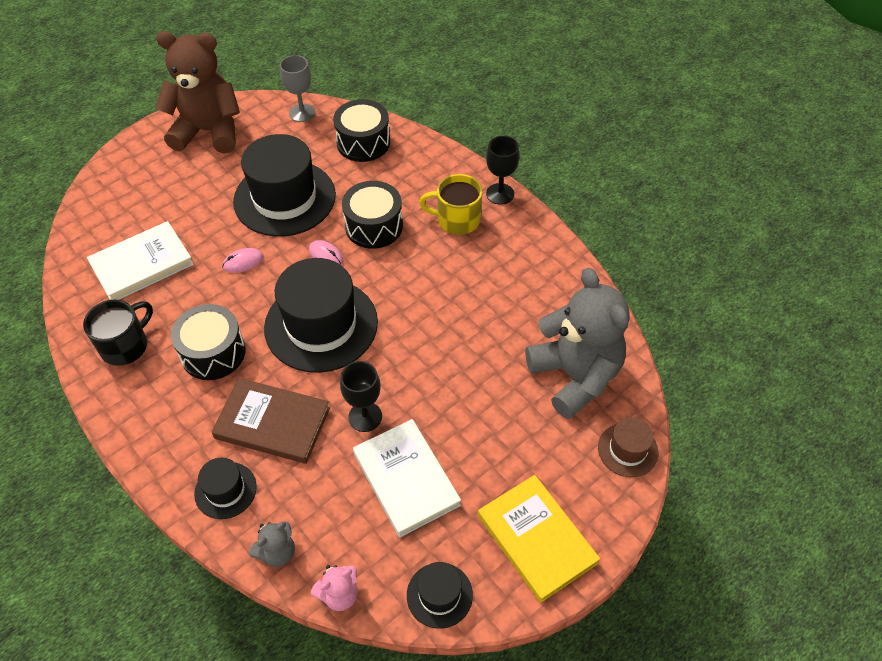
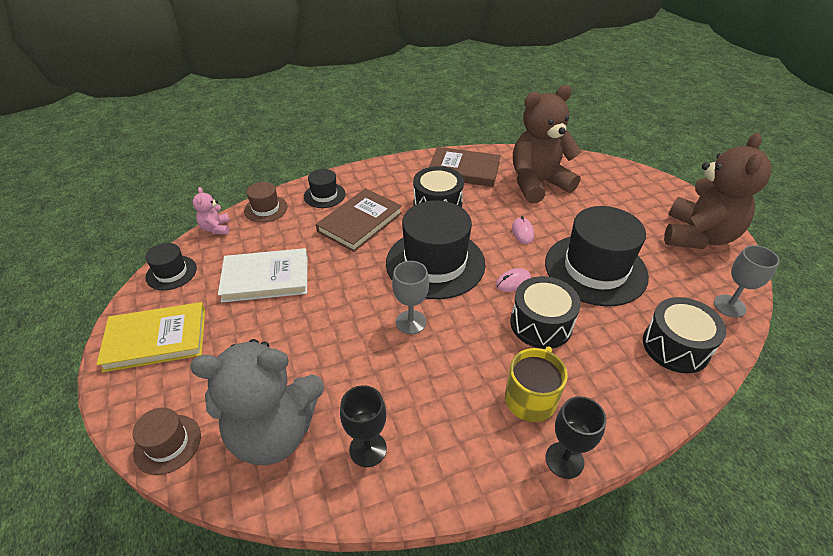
camera: 110 degrees right, 10 degrees down
(125, 345) = (464, 170): black mug -> brown book
(142, 264) = (538, 183): white book -> brown teddy bear
(277, 552) = (266, 209): grey teddy bear -> brown hat
(365, 417) = (333, 269): black goblet -> black goblet (368, 449)
(412, 320) = (411, 322): none -> grey goblet

